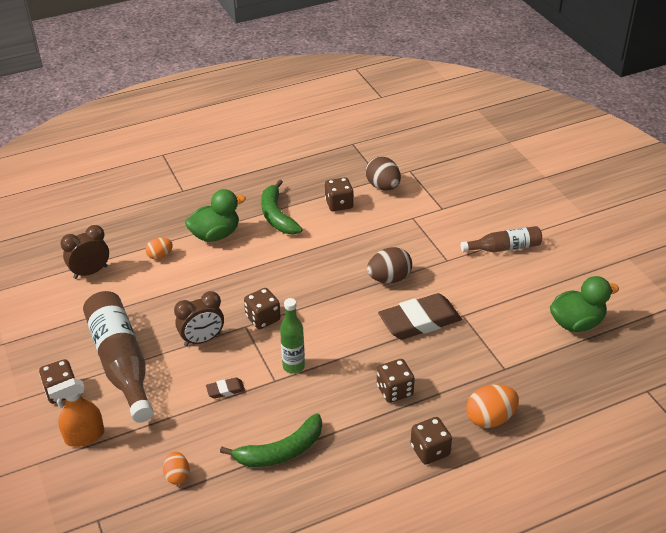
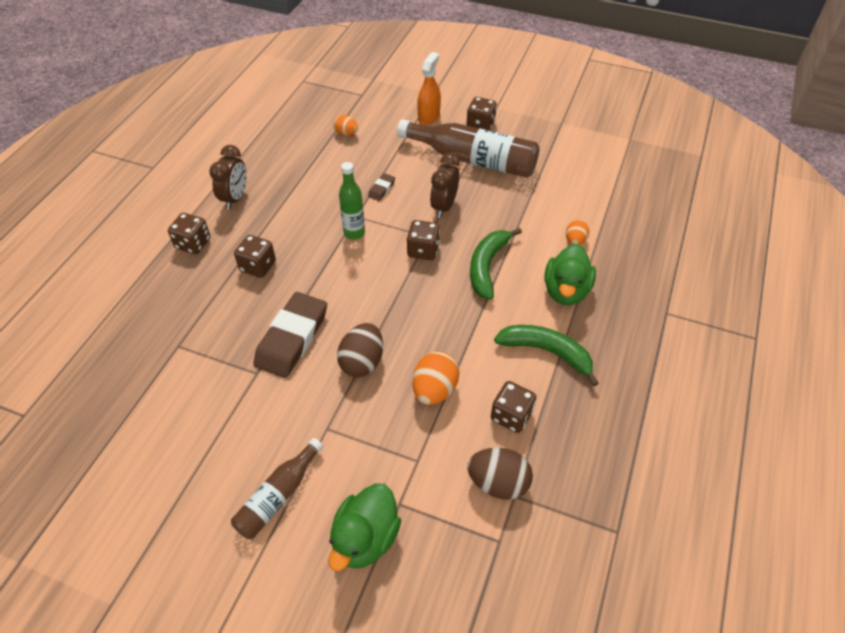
camera: 135 degrees right, 10 degrees up
(90, 272) = (598, 194): brown clock -> brown clock (235, 198)
(280, 451) = (298, 181): green banana -> green banana (487, 266)
(490, 418) = (162, 295): orange egg -> orange egg (434, 390)
(576, 323) = (132, 446): green duck -> green duck (365, 538)

